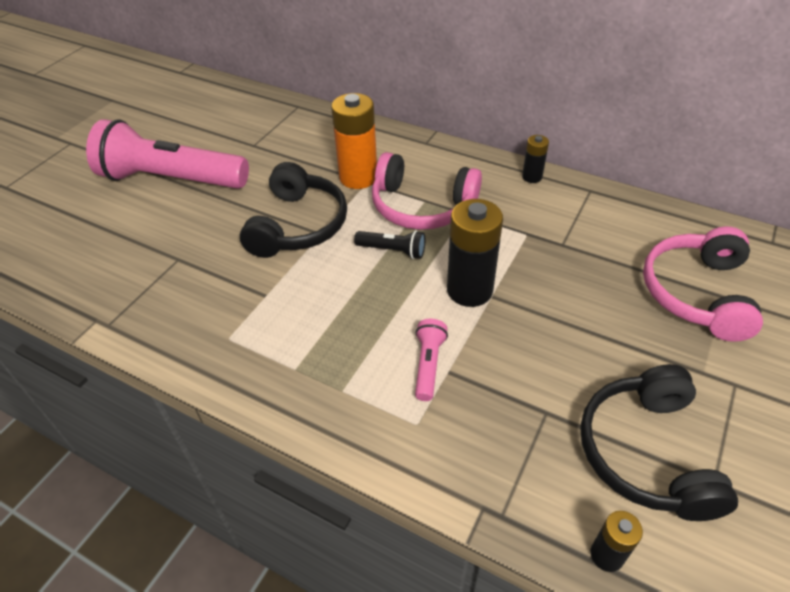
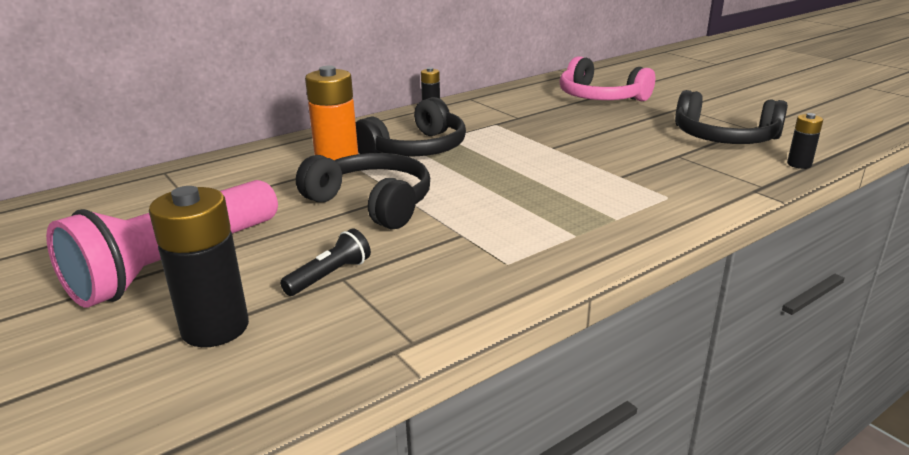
camera: 65 degrees left, 20 degrees down
(392, 251) = (460, 170): black flashlight -> black flashlight (330, 276)
(422, 206) = (416, 149): pink headphones -> black headphones
(428, 365) = (608, 182): pink flashlight -> none
(469, 290) = (538, 153): black battery -> black battery (215, 328)

